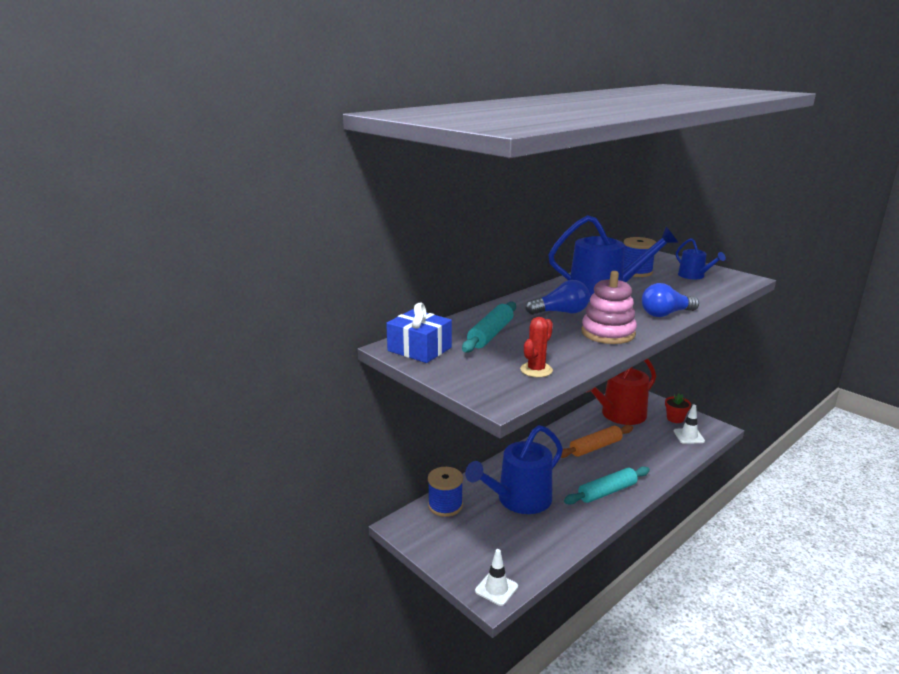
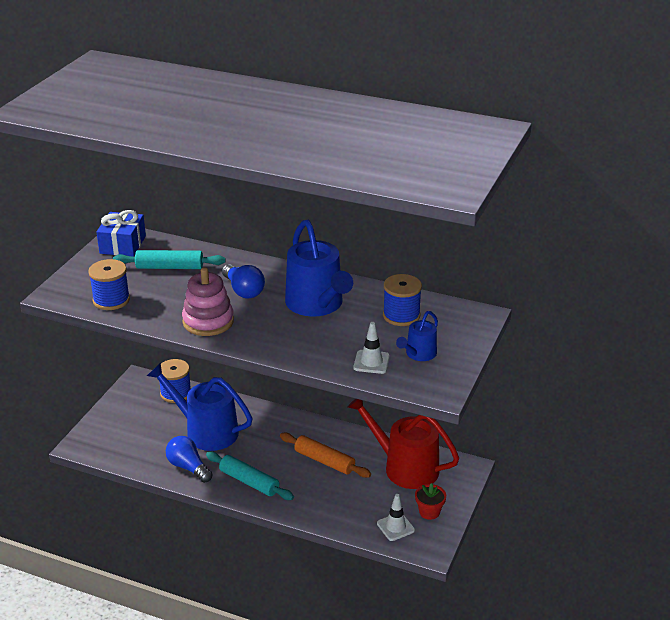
camera: 65 degrees right, 10 degrees up
(496, 589) = (88, 445): white traffic cone -> white traffic cone (371, 362)
(536, 370) = (111, 300): red cactus -> blue spool
(666, 314) = (279, 347): blue light bulb -> blue light bulb (188, 467)

